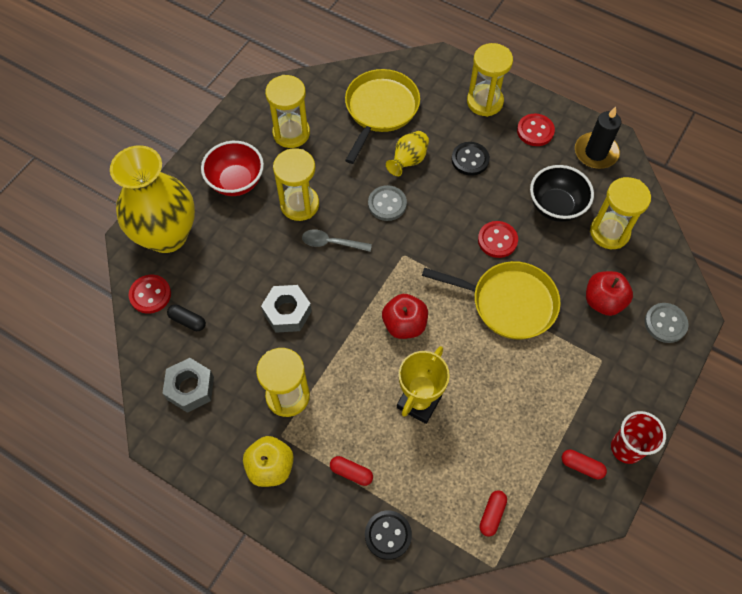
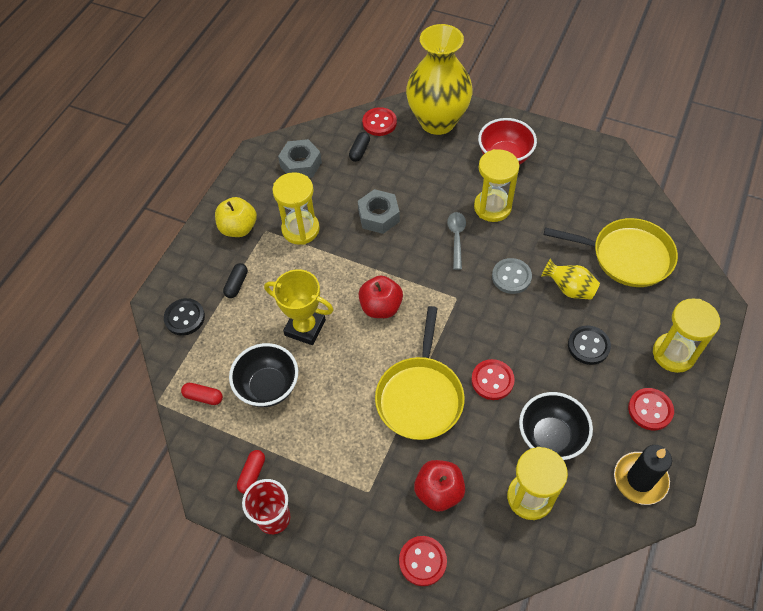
camera: 85 degrees right, 5 degrees down
(291, 133) = (572, 188): yellow hourglass -> none
(351, 472) = (236, 284): red capsule -> black capsule
(486, 445) = (268, 387): none -> black bowl
(665, 323) = (422, 561): grey button -> red button

